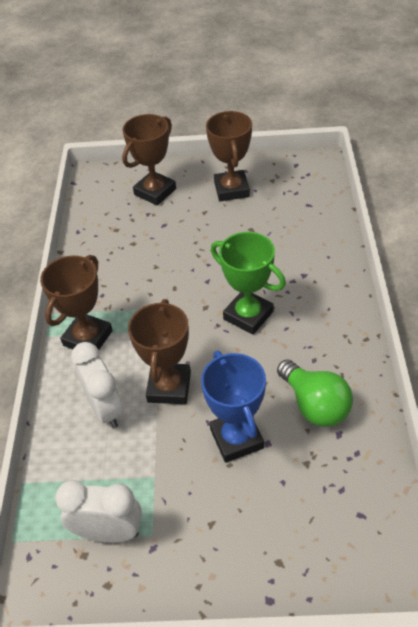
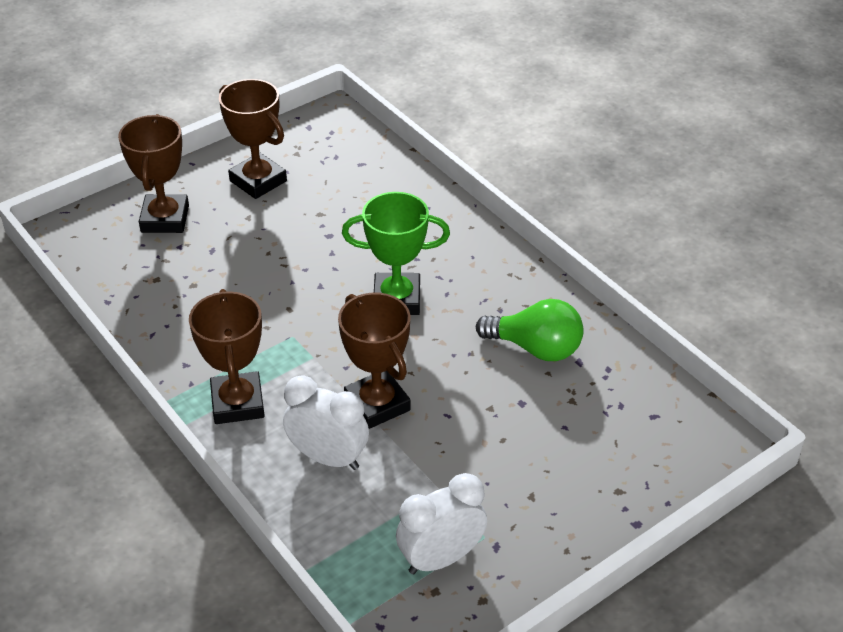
camera: 40 degrees left, 5 degrees down
(236, 438) = (489, 414): blue trophy -> none

